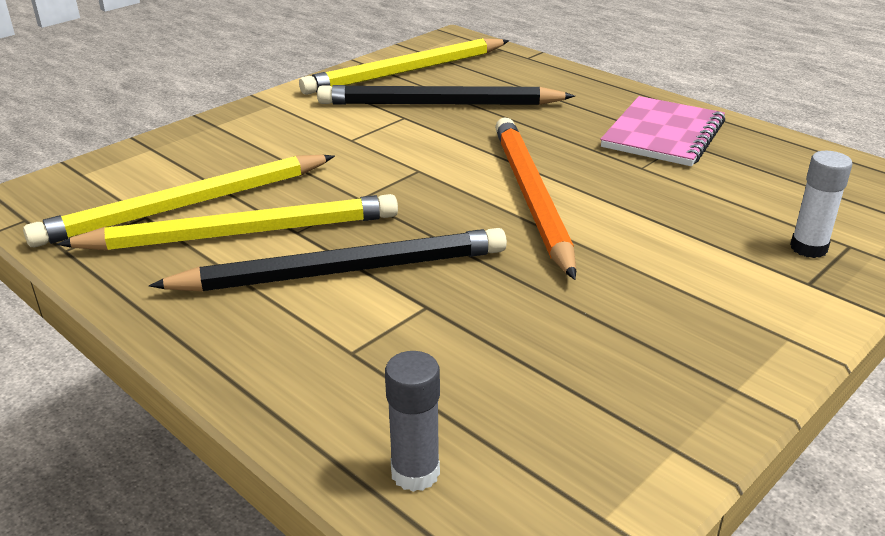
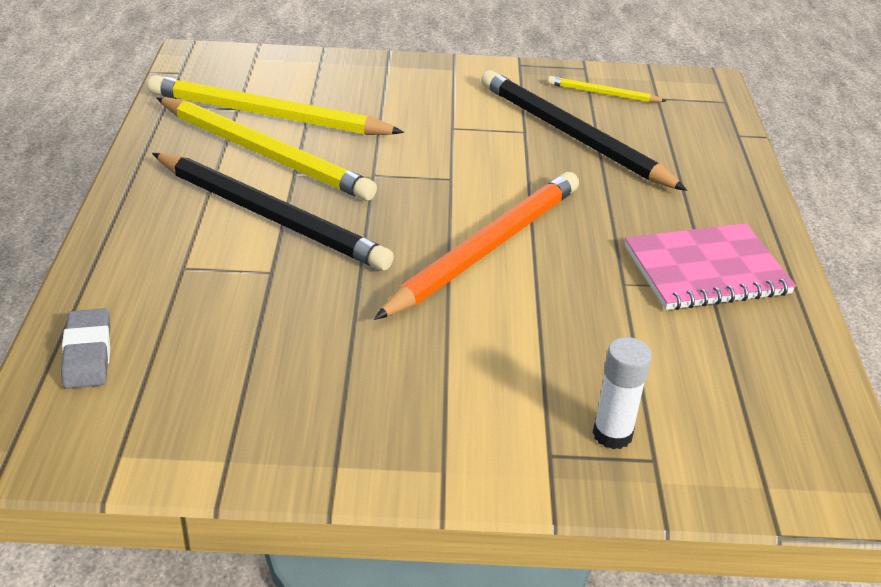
camera: 45 degrees right, 5 degrees up
(406, 72) = (603, 93): yellow pencil -> yellow pencil, size x0.47
(415, 473) = (87, 354): grey glue stick -> grey eraser

